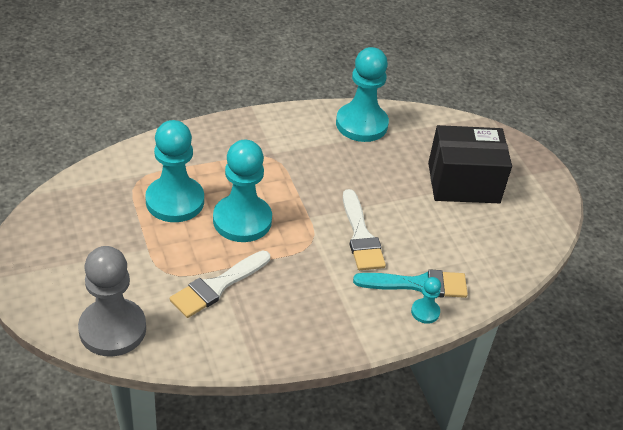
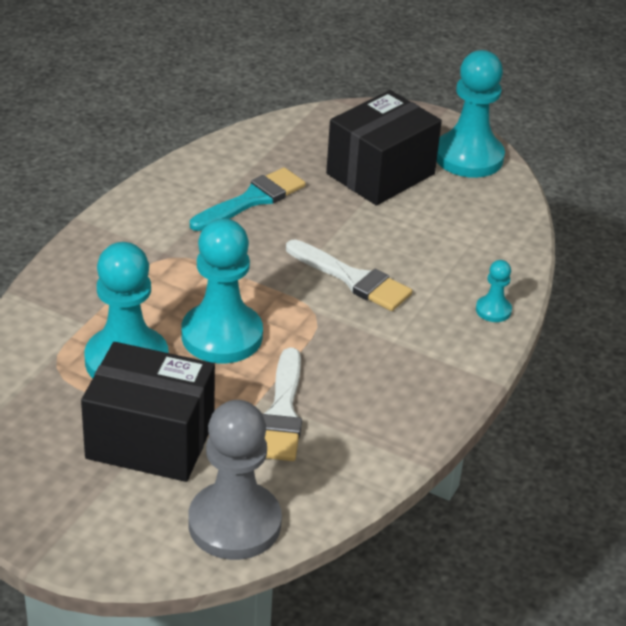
camera: 40 degrees left, 5 degrees down
(131, 252) = (150, 440): none -> black box
(361, 124) = (216, 172): turquoise pawn -> turquoise pawn (469, 157)
(418, 284) = (457, 290): turquoise brush -> turquoise brush (252, 199)

